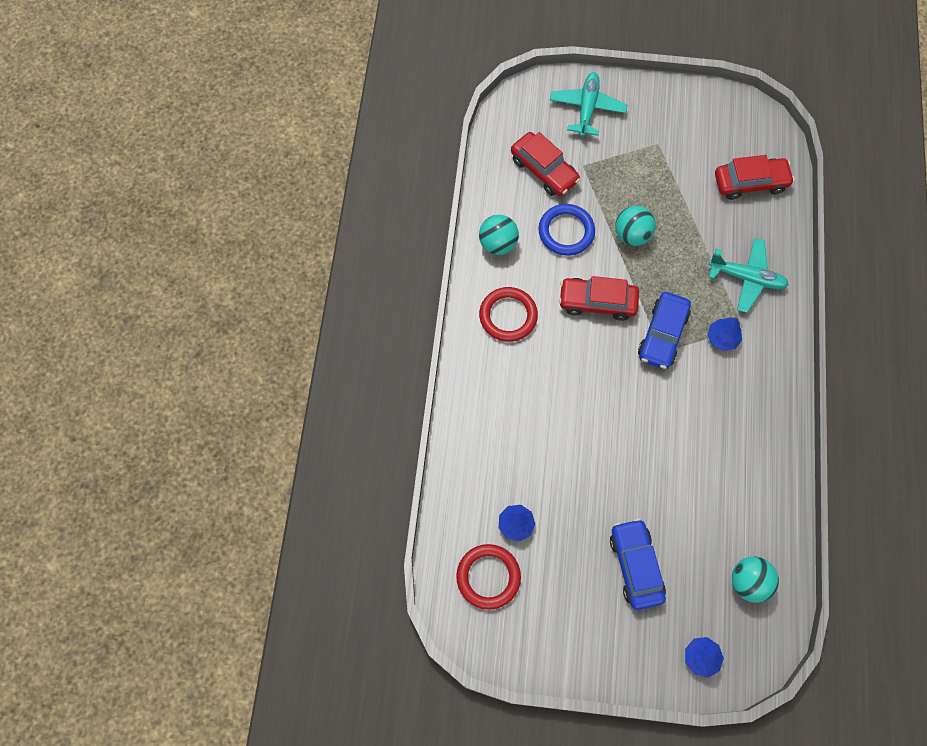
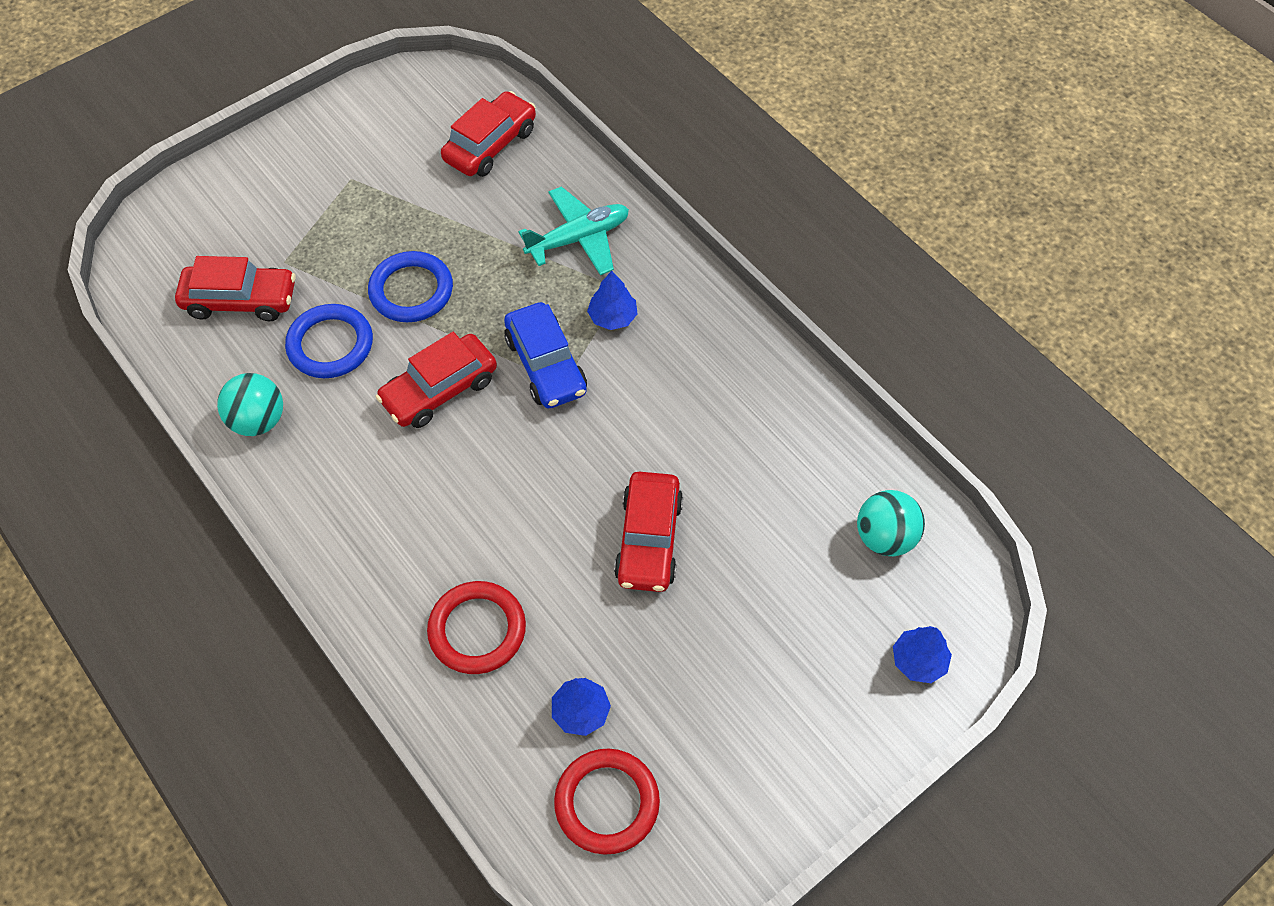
camera: 45 degrees left, 10 degrees down
(508, 316) = (347, 489): red ring -> red ring (477, 630)
(587, 108) = (231, 200): turquoise plane -> none
(627, 472) = (649, 540): none -> red car
(632, 235) = (411, 290): turquoise ball -> blue ring
(635, 566) = (757, 630): blue car -> none

